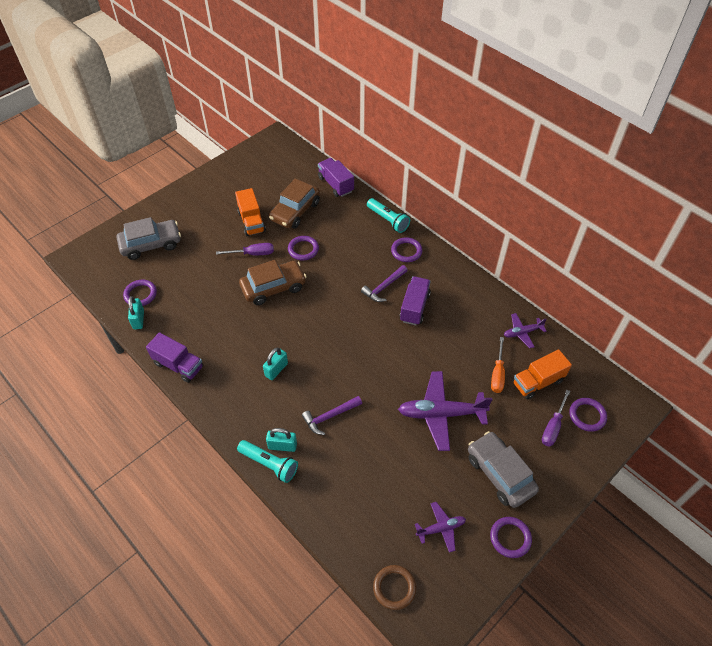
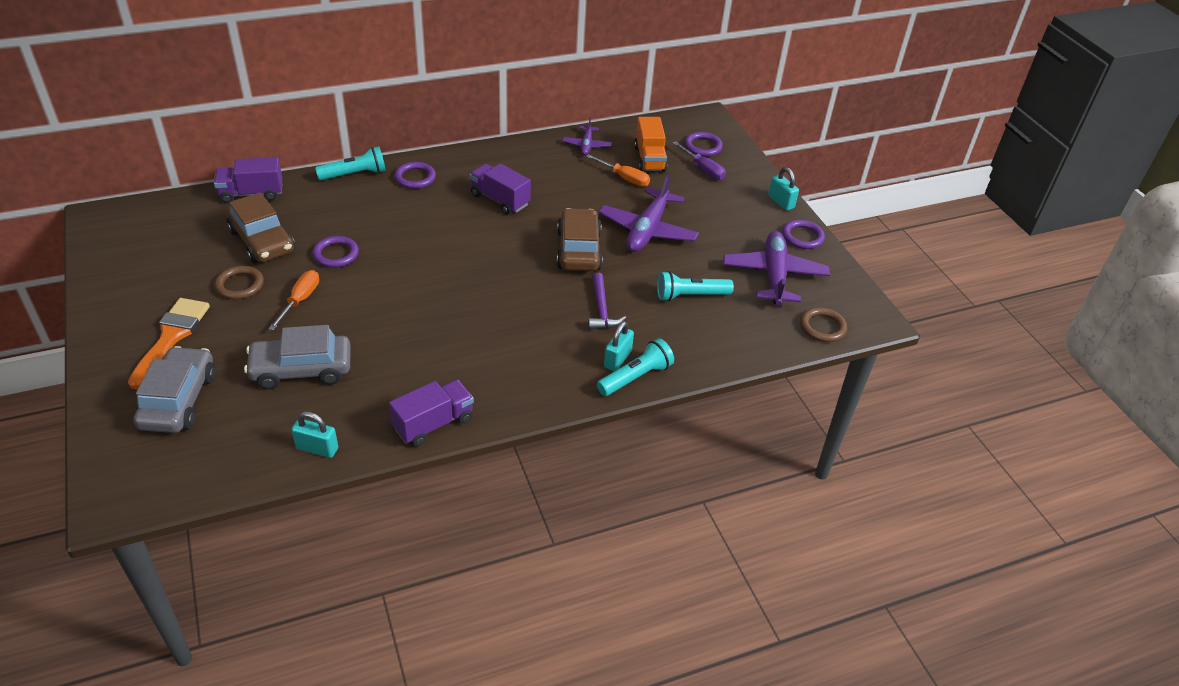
camera: 70 degrees left, 10 degrees down
(140, 294) = (270, 435): purple ring -> none
(195, 217) = (171, 338): none -> orange brush
(251, 222) = (240, 285): orange truck -> brown ring
(253, 254) = (300, 300): purple screwdriver -> orange screwdriver
(273, 287) = (376, 298): brown car -> brown car (579, 250)
(276, 369) = (507, 333): turquoise padlock -> turquoise padlock (781, 202)
(378, 471) = (690, 296): none -> turquoise flashlight
(384, 287) = (453, 211): purple hammer -> none
(441, 528) = (774, 275): purple plane -> purple plane, size x1.89
(500, 473) = (735, 218): grey car -> grey car (301, 370)

